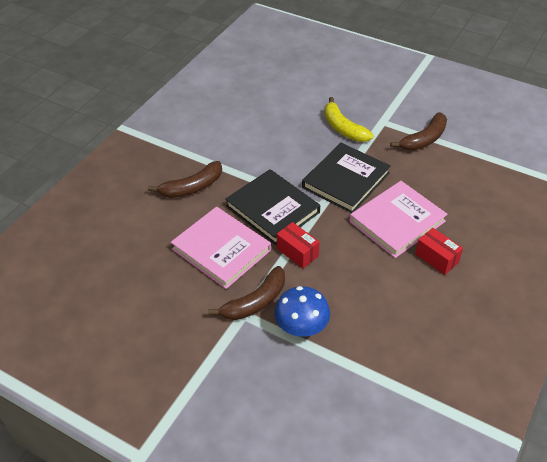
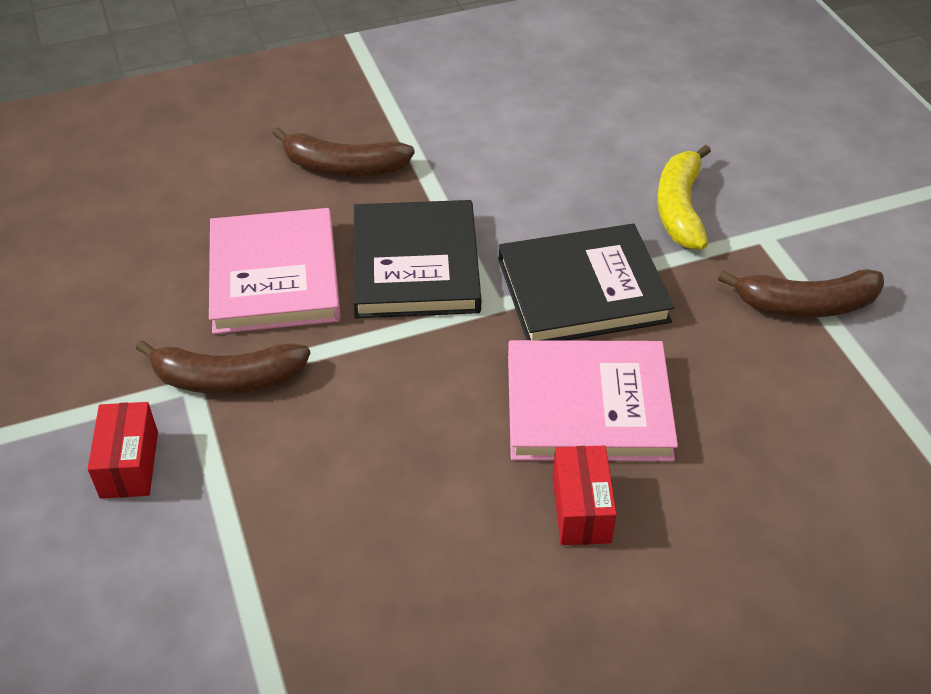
camera: 40 degrees right, 0 degrees up
(297, 252) = (372, 350): red box -> red box (129, 464)
(301, 326) = (243, 460): blue mushroom -> none

